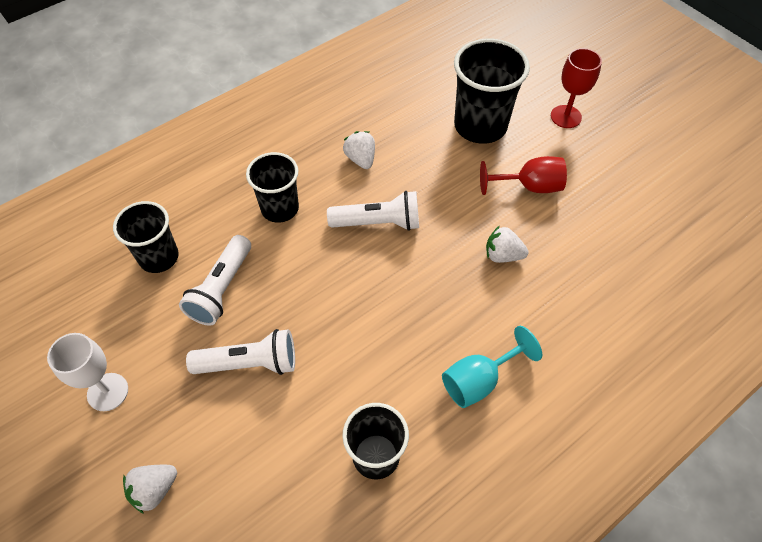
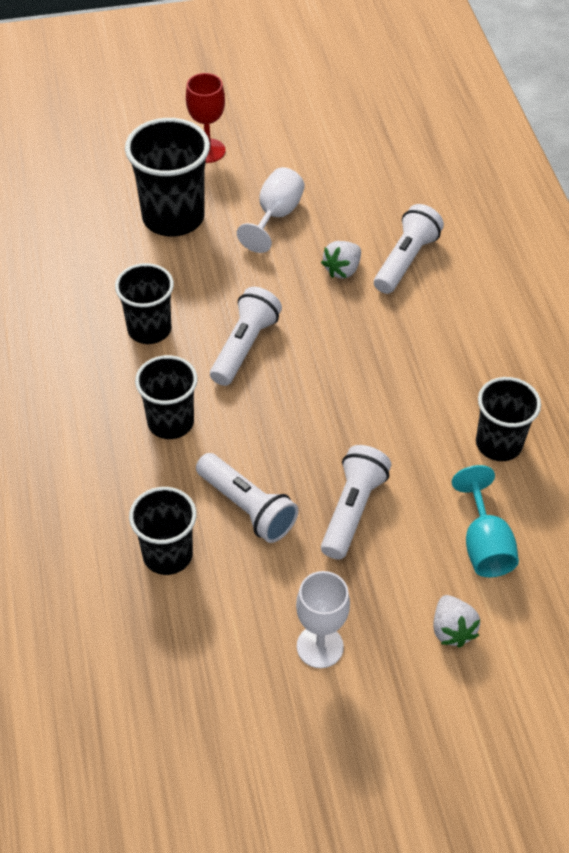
camera: 65 degrees left, 5 degrees down
(361, 159) = (149, 329): white strawberry -> black cup
(479, 380) = (462, 342): turquoise goblet -> turquoise goblet (484, 544)
(529, 187) = (275, 216): red goblet -> white goblet
(547, 298) = (406, 260): none -> white flashlight

